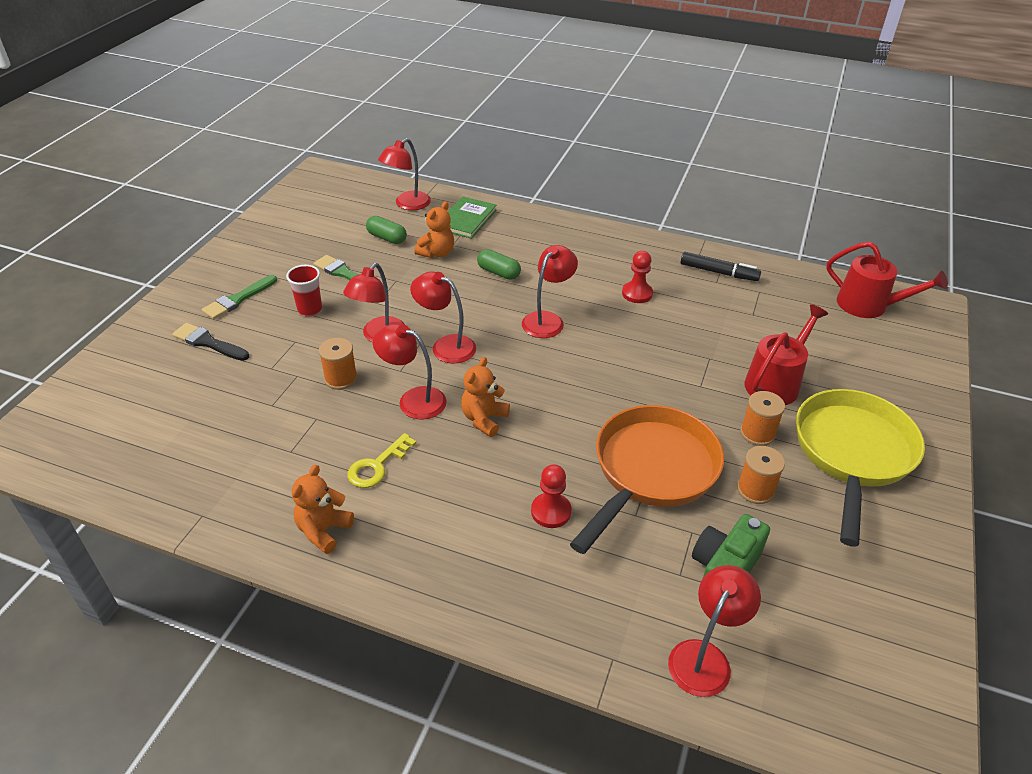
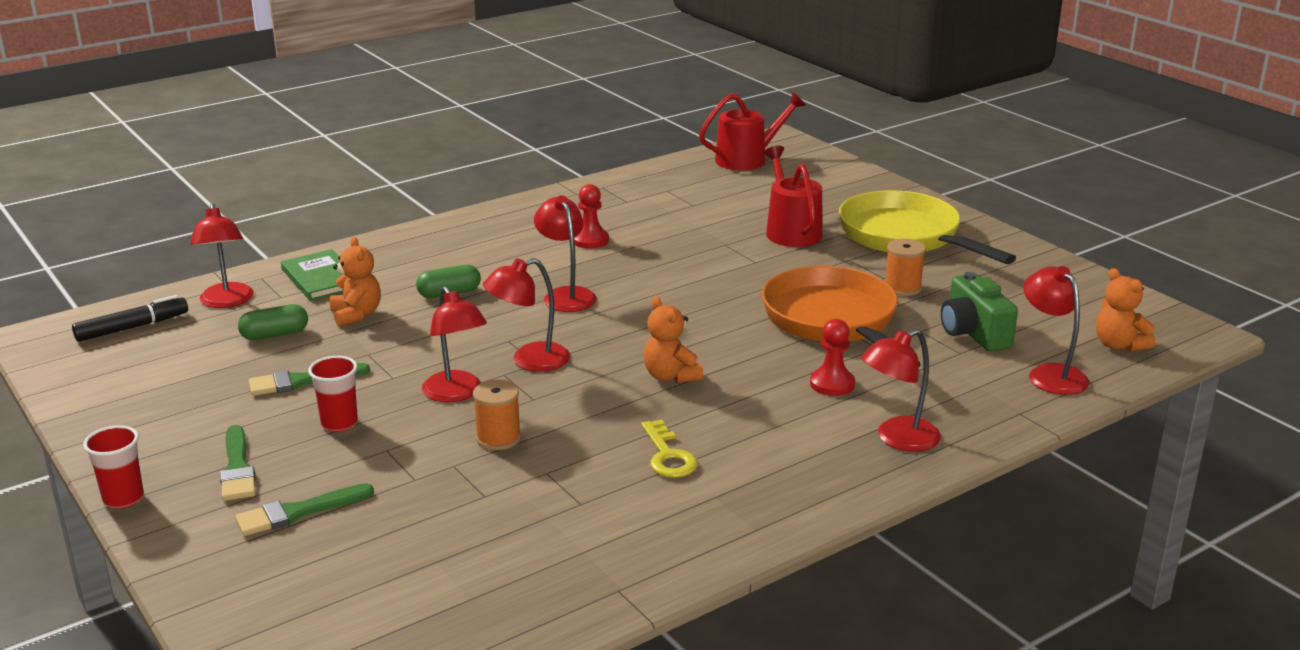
camera: 55 degrees left, 15 degrees down
(185, 279) = (123, 498): none -> red cup
(208, 342) = (298, 512): black brush -> green brush
(323, 530) = (727, 514): orange teddy bear -> orange teddy bear (1118, 345)
(413, 400) = (592, 405): red lamp -> red lamp (897, 439)
(718, 272) = (615, 195): black marker -> black marker (132, 327)
(757, 433) = (841, 262): orange spool -> none

